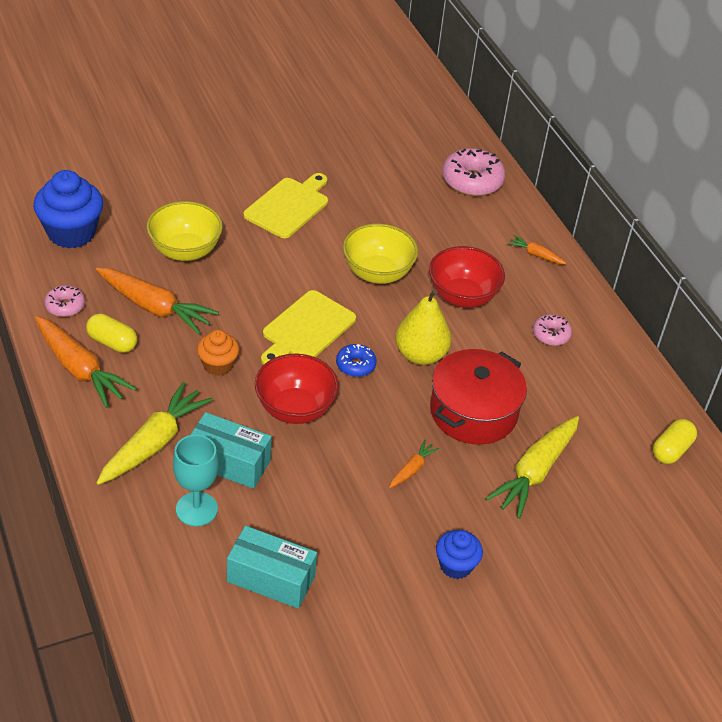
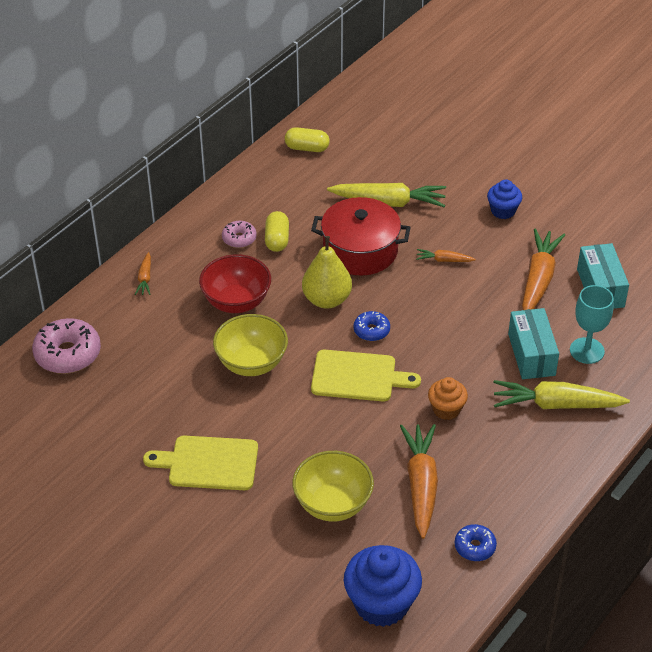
camera: 115 degrees left, 0 degrees up
(65, 306) = (475, 547): pink donut -> blue donut
(79, 369) = (531, 492): orange carrot -> orange carrot (538, 279)
(112, 342) = (484, 489): yellow capsule -> yellow capsule (277, 240)
(295, 409) = (447, 344): red bowl -> none

